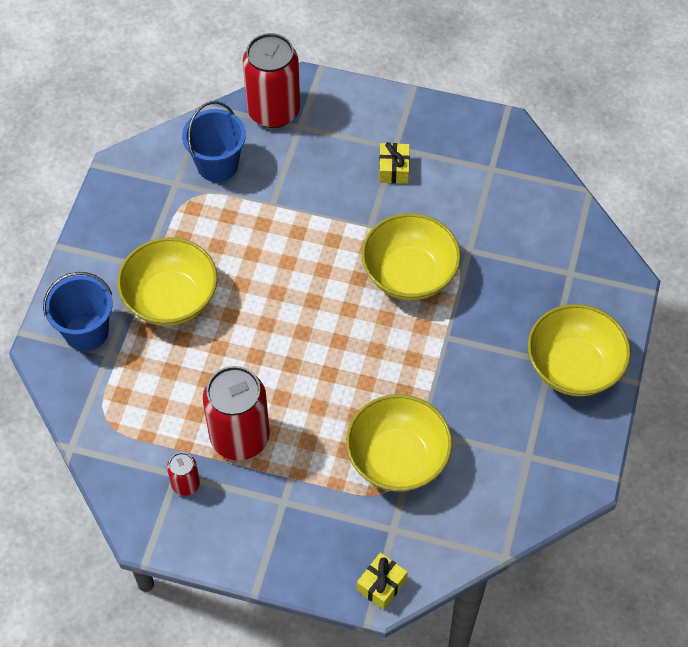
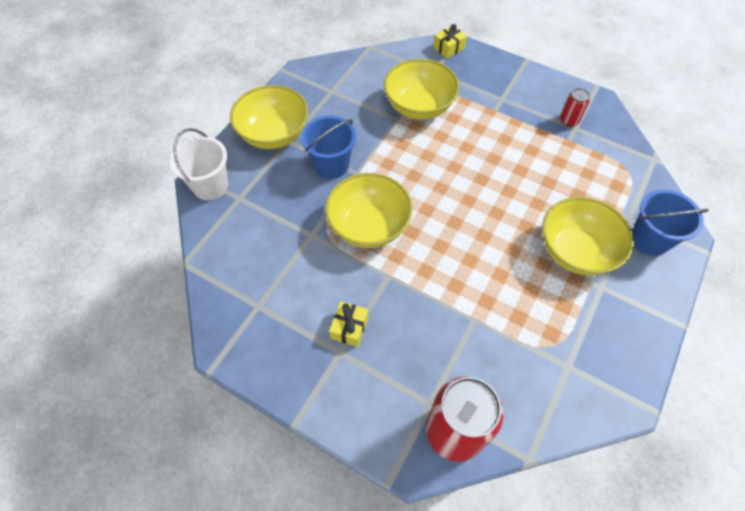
camera: 165 degrees left, 0 degrees up
(217, 165) = (523, 377): blue bucket -> blue bucket (331, 165)
(240, 437) = (527, 140): red can -> none
(612, 279) = (210, 186): none -> white bucket

